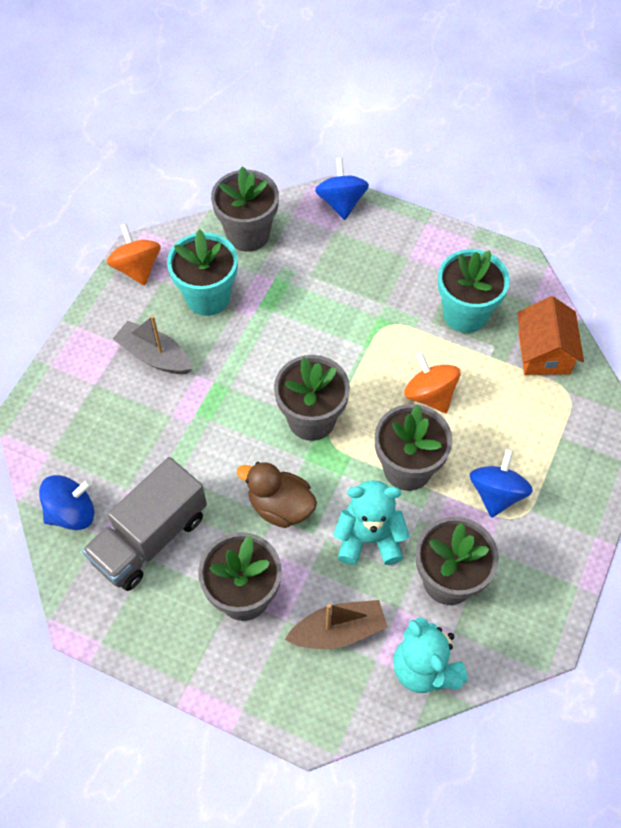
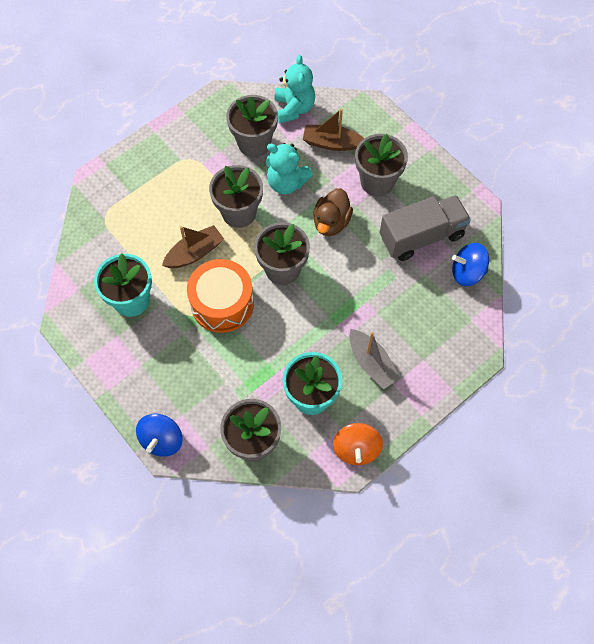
camera: 155 degrees left, 5 degrees up
(280, 506) = (331, 222): brown duck -> brown duck turned 60 degrees clockwise
(360, 351) = (222, 303): none -> orange drum
(430, 395) = (194, 253): orange spinning top -> brown boat
(496, 494) = (194, 176): blue spinning top -> none
(544, 352) = (99, 250): orange house -> none

